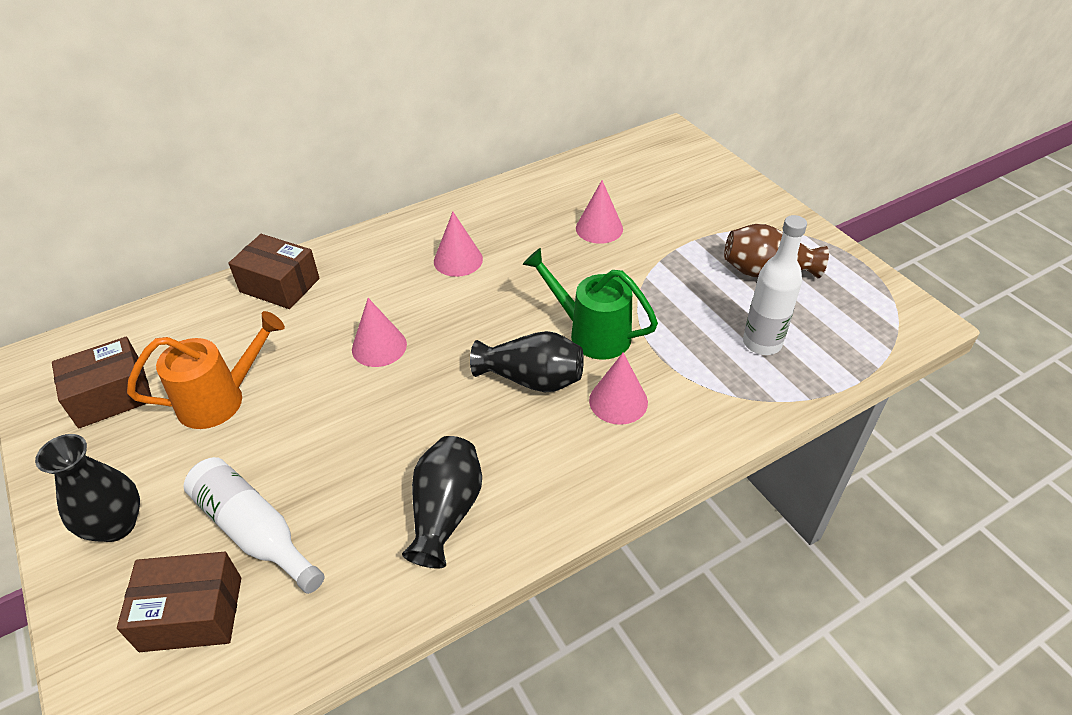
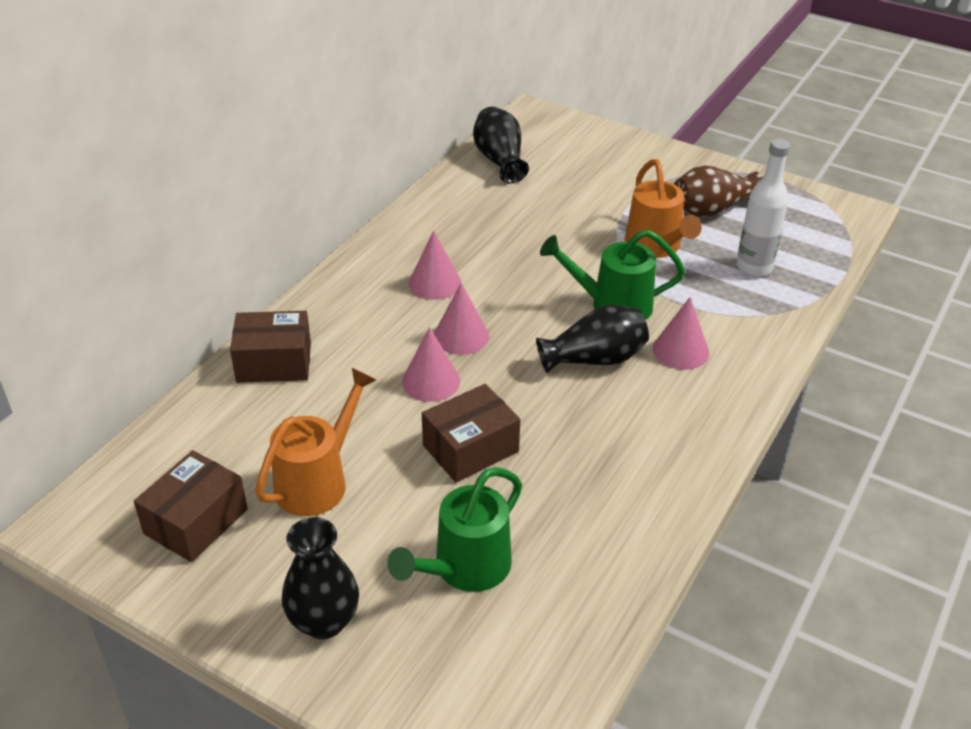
camera: 30 degrees left, 5 degrees down
(191, 613) = (472, 653): brown box -> brown box (470, 448)
(254, 531) = (464, 569): white bottle -> green watering can
(446, 512) = (617, 486): black vase -> black vase (500, 160)
(599, 228) = (541, 216): pink cone -> pink cone (461, 336)
(680, 291) = (656, 247): none -> orange watering can

